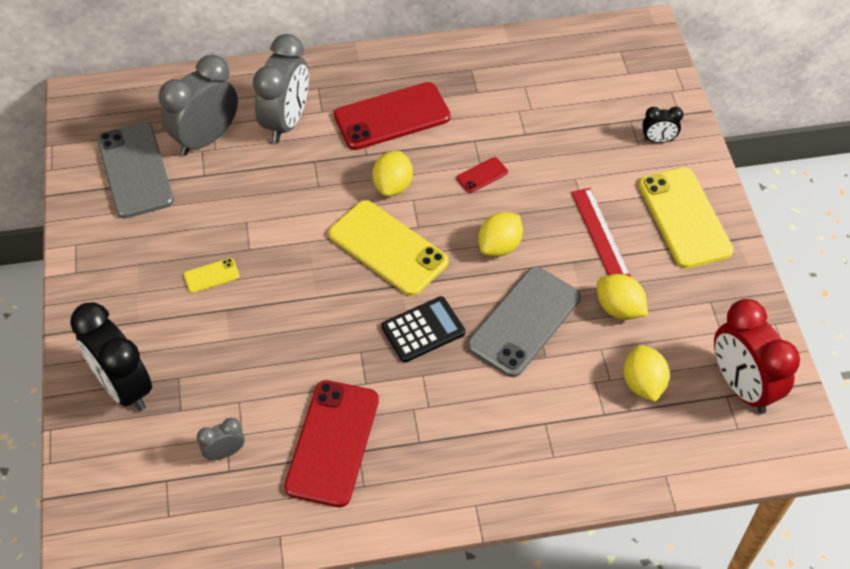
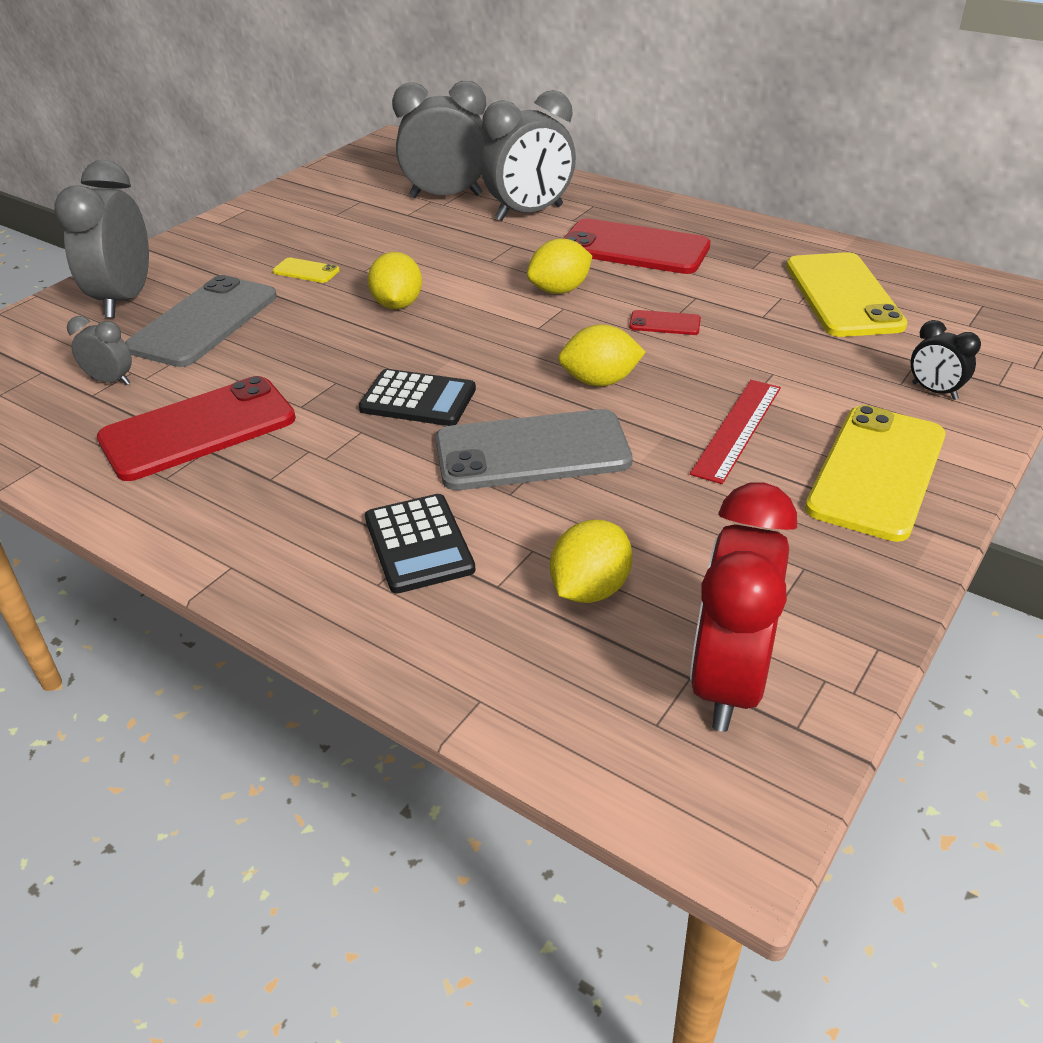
camera: 45 degrees right, 15 degrees down
(124, 387) = (125, 300): black clock -> grey clock
(135, 170) = (361, 190): grey phone -> grey phone (204, 322)
(388, 248) = (483, 327): yellow phone -> yellow phone (843, 295)
(543, 420) = (418, 544): none -> black calculator
(619, 308) = (663, 503): yellow lemon -> yellow lemon (397, 305)

